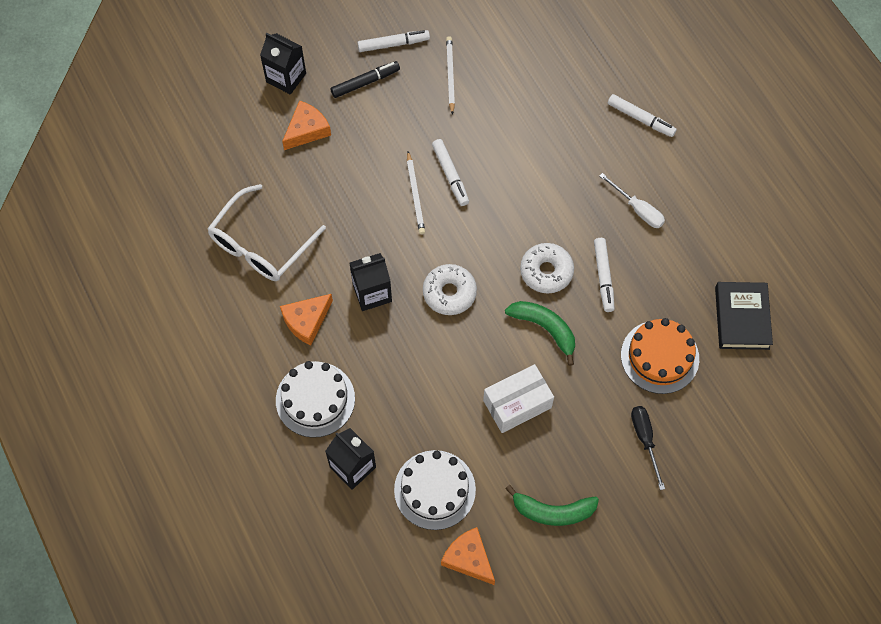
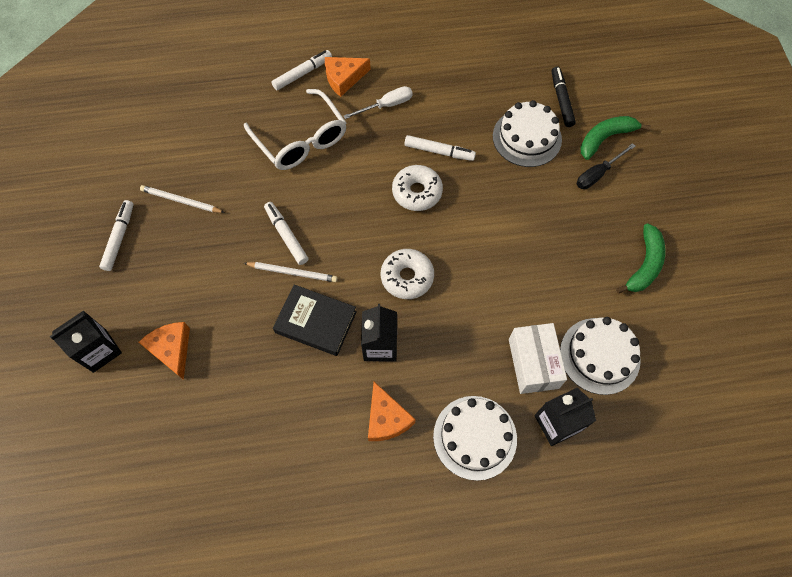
camera: 70 degrees left, 0 degrees up
(261, 244) = (281, 438): white glasses -> white glasses (301, 140)
(365, 82) = (147, 277): black marker -> black marker (561, 100)
(450, 175) = (286, 235): white marker -> white marker turned 120 degrees counterclockwise
(468, 558) = (673, 348): orange cheese -> orange cheese (343, 78)
(517, 404) = (536, 258): white box -> white box (533, 363)
(544, 328) = (471, 212): green banana -> green banana (605, 138)
(645, 440) = (597, 174): black screwdriver -> black screwdriver turned 45 degrees counterclockwise
(659, 357) = (527, 137): orange cake -> white cake
(741, 318) = (512, 71): black book -> black book (315, 322)

